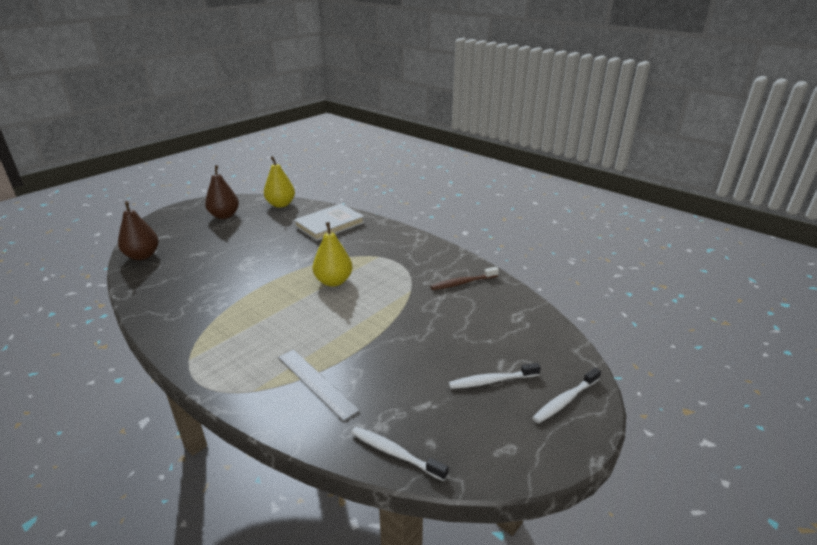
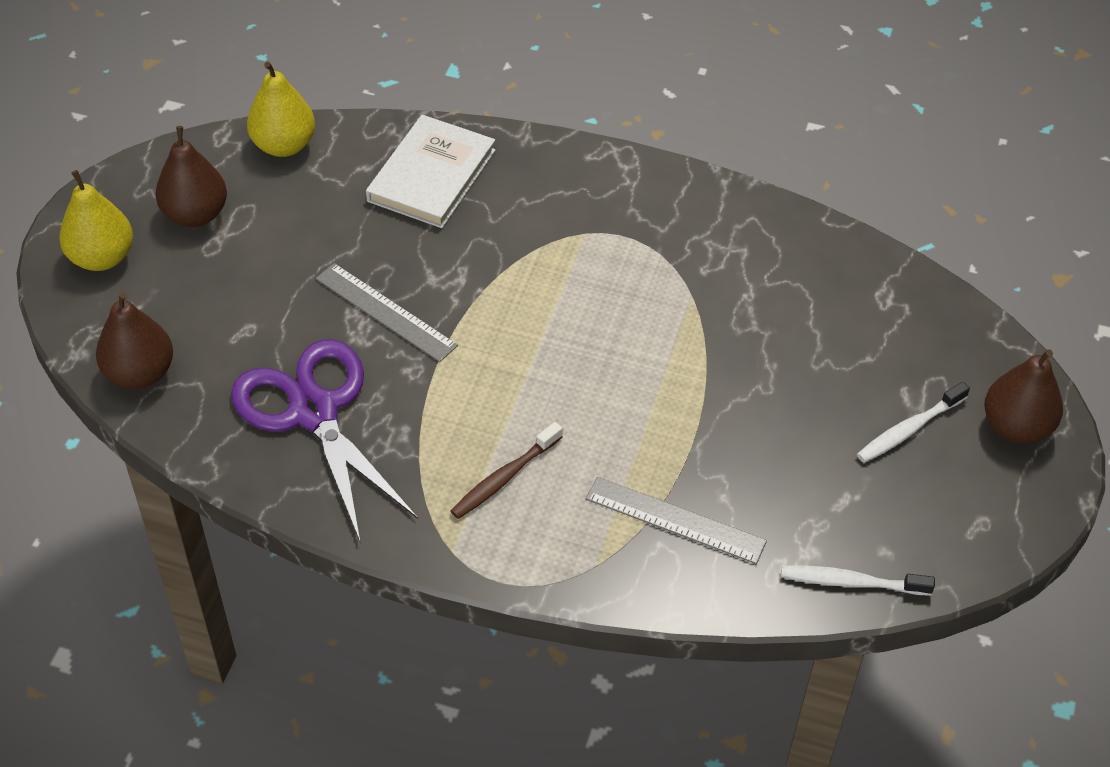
camera: 25 degrees left, 20 degrees up
(193, 286) = (314, 412): none -> purple scissors
(263, 261) = (386, 312): none -> grey ruler
(333, 281) = (551, 318): yellow pear -> yellow pear (102, 257)
(462, 283) = (764, 252): brown toothbrush -> brown toothbrush (504, 478)
(565, 400) = (1016, 427): white toothbrush -> brown pear

